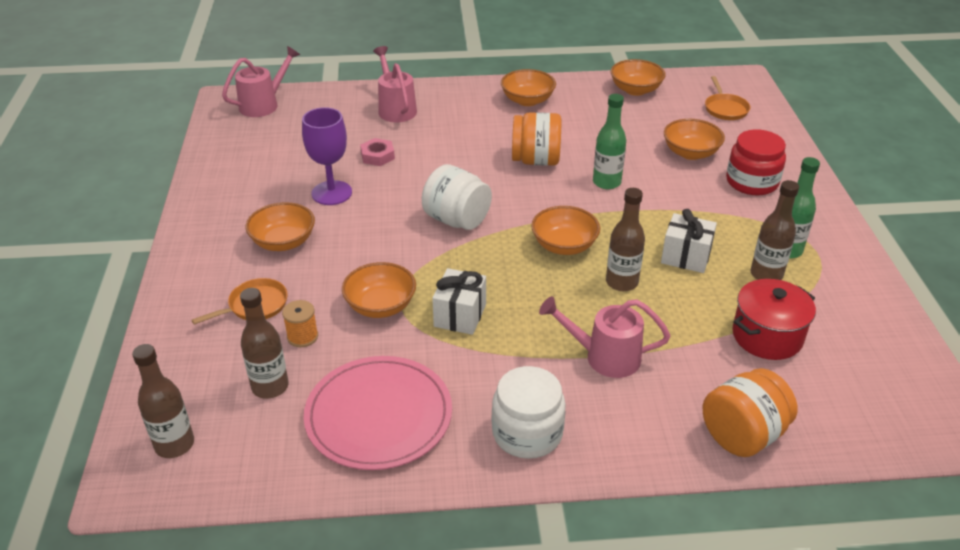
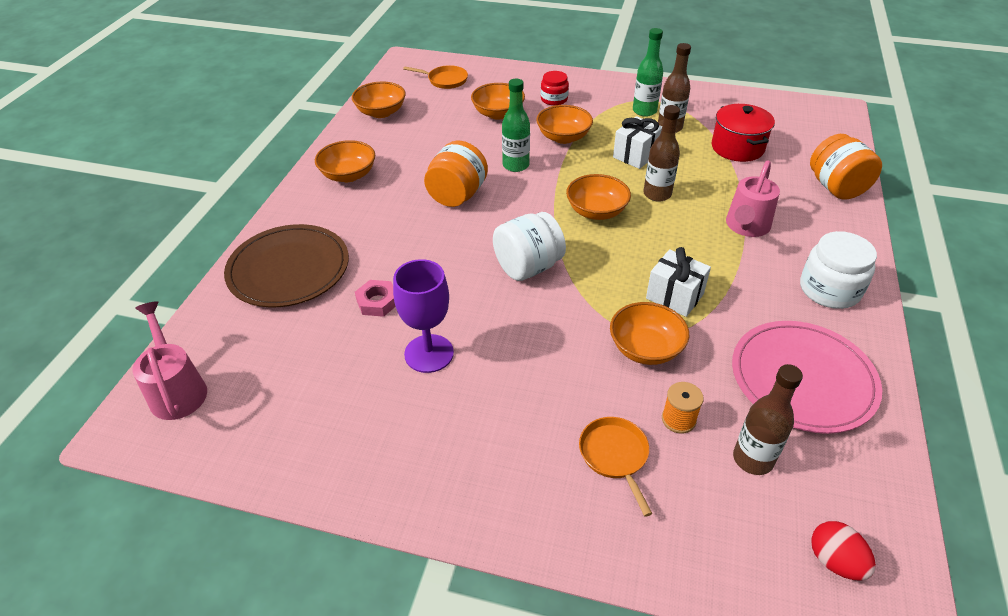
camera: 70 degrees left, 5 degrees up
(174, 444) = (835, 561): brown bottle -> red egg
(283, 242) = (505, 412): orange bowl -> orange bowl (563, 137)
(395, 108) = (289, 269): pink watering can -> brown plate
(752, 182) = (554, 99): red jar -> red jar, size x0.63

